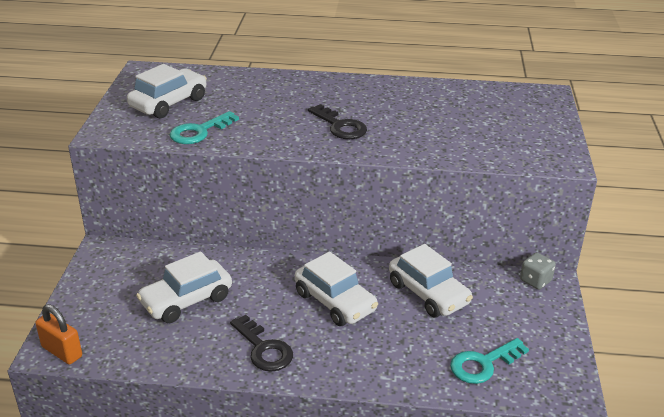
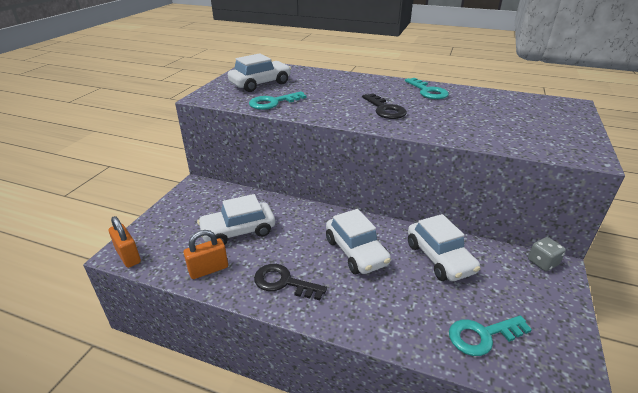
camera: 15 degrees right, 0 degrees up
(170, 350) = (208, 269): none -> orange padlock
(264, 349) = (283, 282): black key -> black key turned 135 degrees clockwise
(384, 92) = (428, 91): none -> turquoise key

